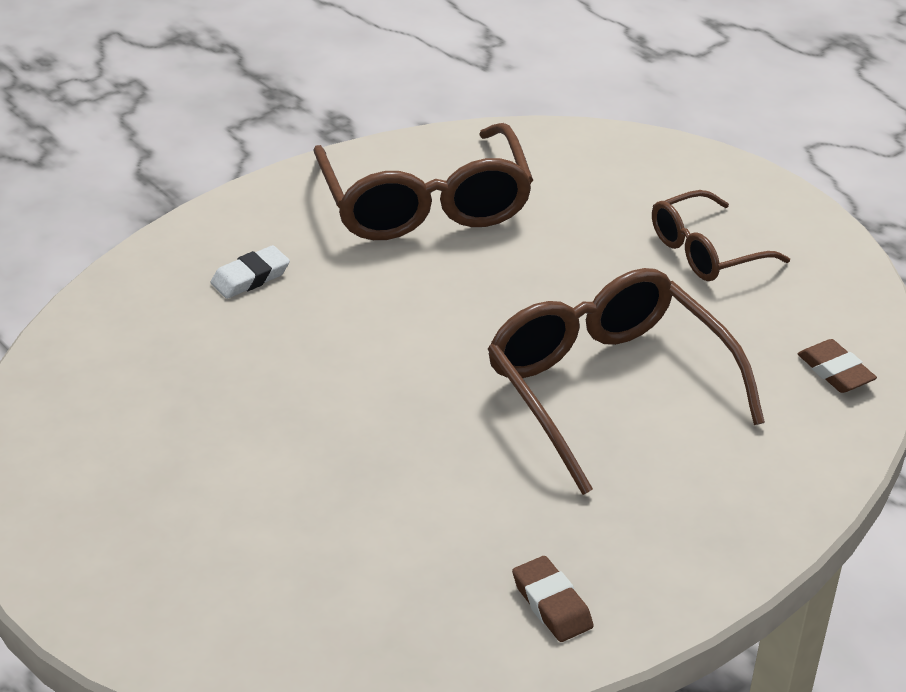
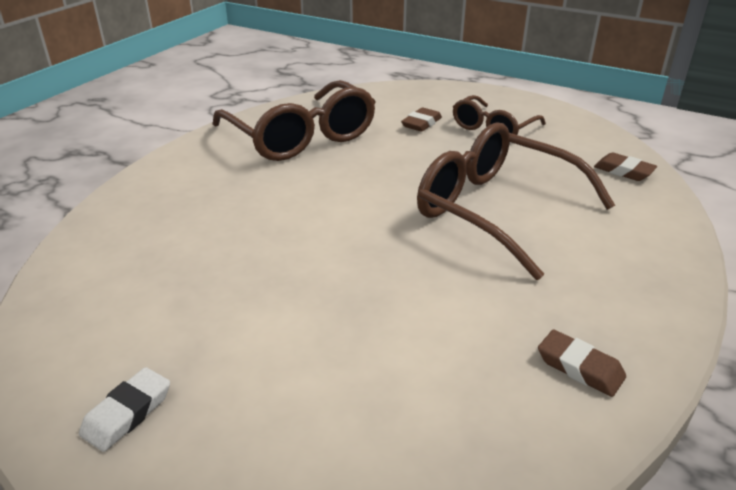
camera: 20 degrees left, 5 degrees down
(250, 277) = (199, 199): white eraser -> white eraser (127, 413)
(607, 218) = (421, 123): none -> brown eraser

